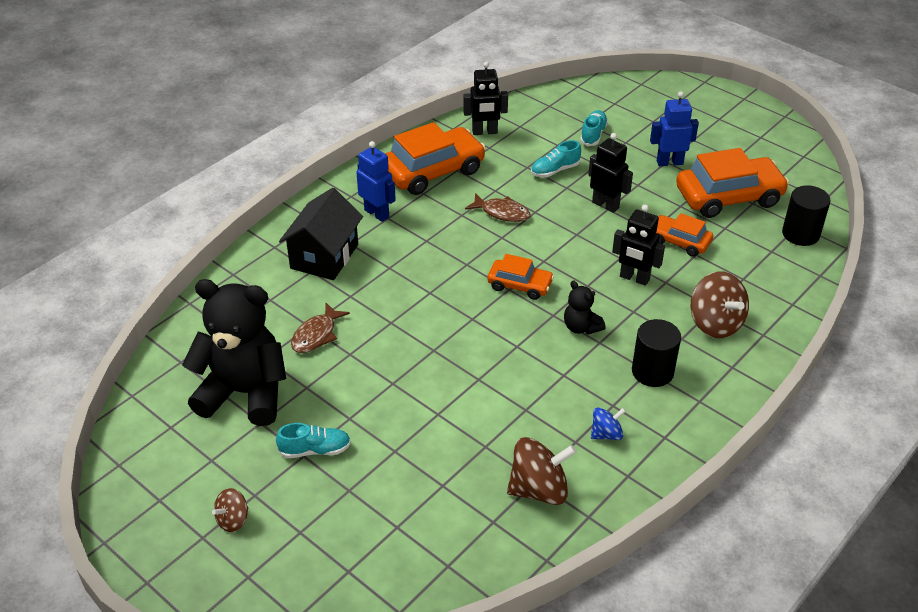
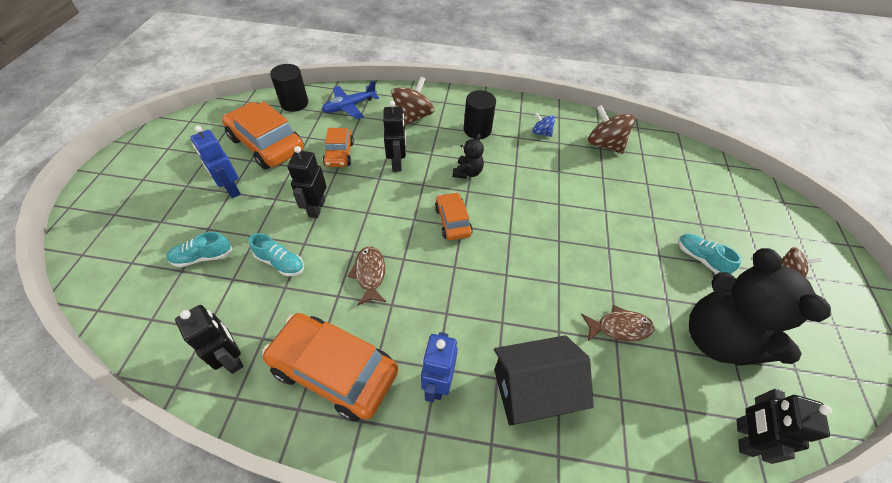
camera: 125 degrees left, 10 degrees up
(179, 348) = (743, 437): none -> black robot
(769, 276) = (349, 106): none -> blue plane

